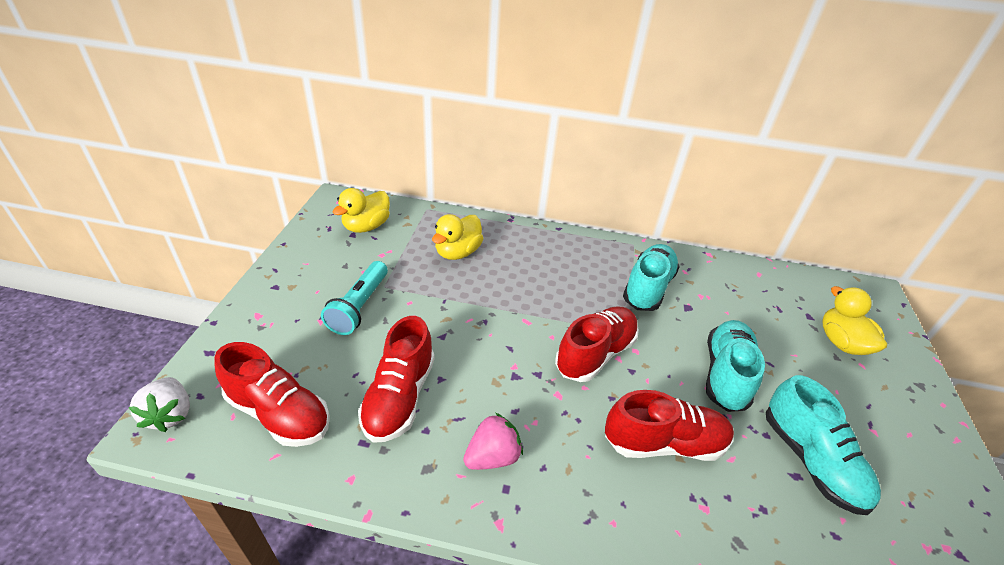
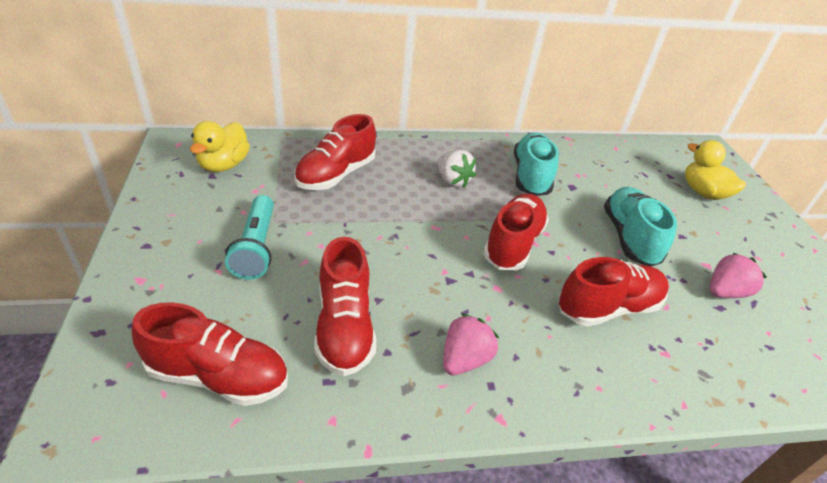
camera: 20 degrees left, 0 degrees up
(170, 414) = (82, 411): white strawberry -> white strawberry (452, 181)
(457, 252) = (336, 175): yellow duck -> red shoe
(810, 460) = (725, 292): turquoise shoe -> pink strawberry

